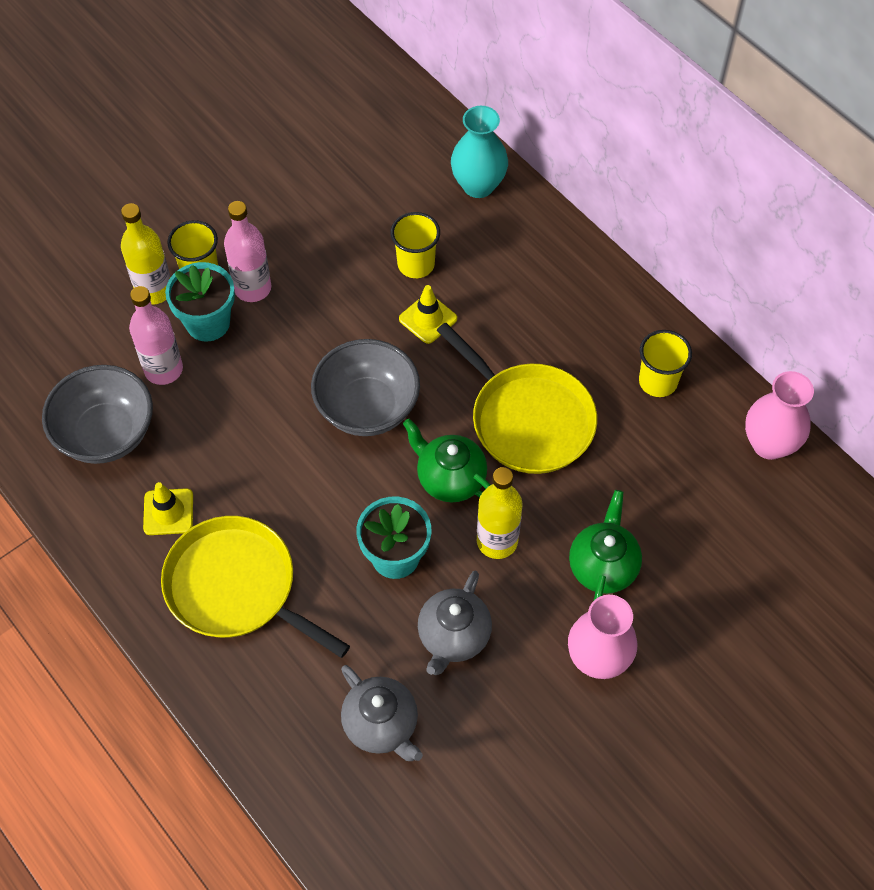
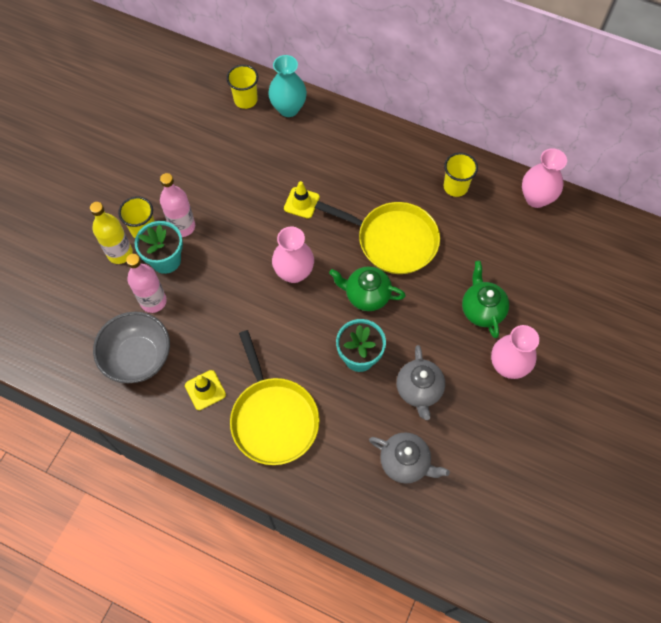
camera: 25 degrees left, 5 degrees up
(236, 587) = (273, 418): yellow pan -> yellow pan turned 120 degrees counterclockwise
(367, 408) = (294, 272): grey bowl -> pink vase
(416, 264) = (276, 172): yellow cup -> yellow cup (245, 100)
(497, 541) = (414, 321): yellow bottle -> none

